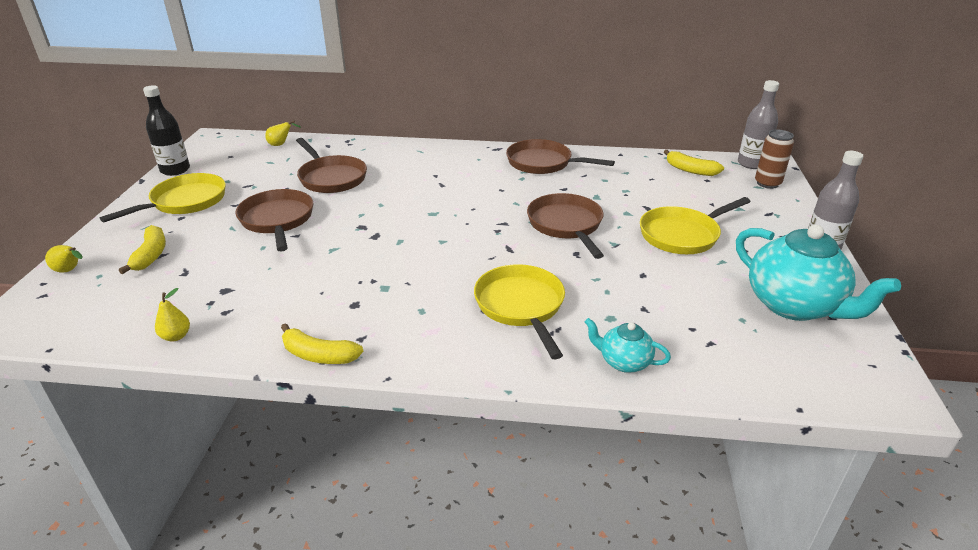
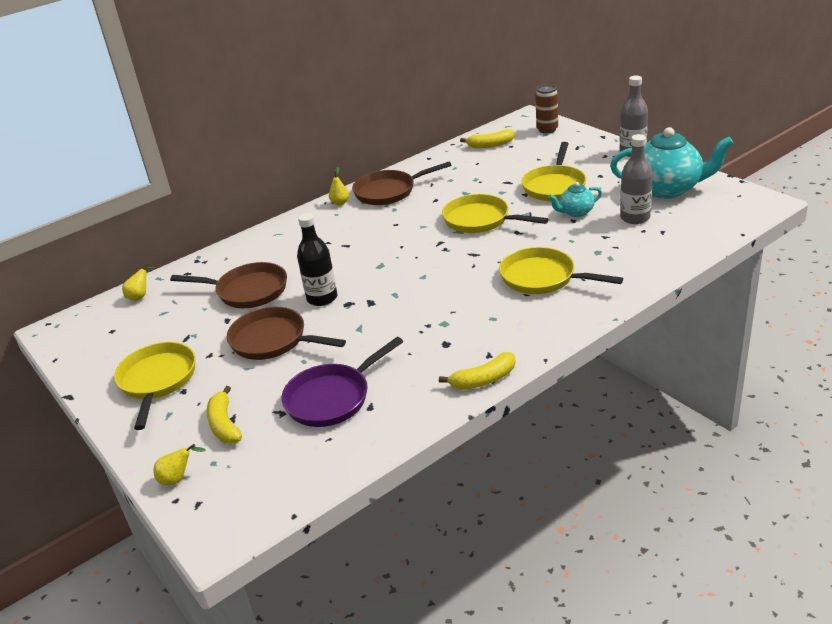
camera: 40 degrees left, 0 degrees up
(151, 255) = (224, 424): yellow banana -> yellow banana turned 150 degrees counterclockwise
(175, 170) = (83, 370): black bottle -> black bottle (322, 298)
(176, 336) = (369, 441): yellow pear -> yellow pear (340, 203)
(223, 286) = (332, 398): none -> purple pan
(566, 225) = (480, 220): brown pan -> yellow pan
(623, 362) = (641, 267): turquoise teapot -> turquoise teapot (575, 212)
(751, 164) = (518, 122): grey bottle -> grey bottle (635, 218)

